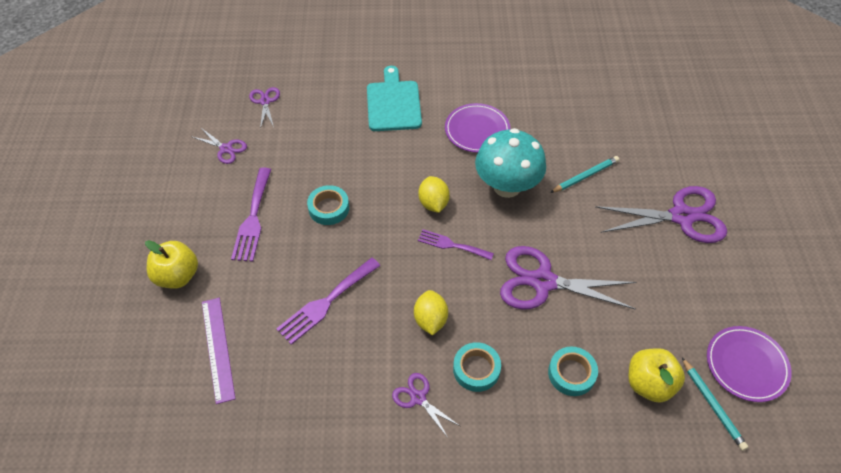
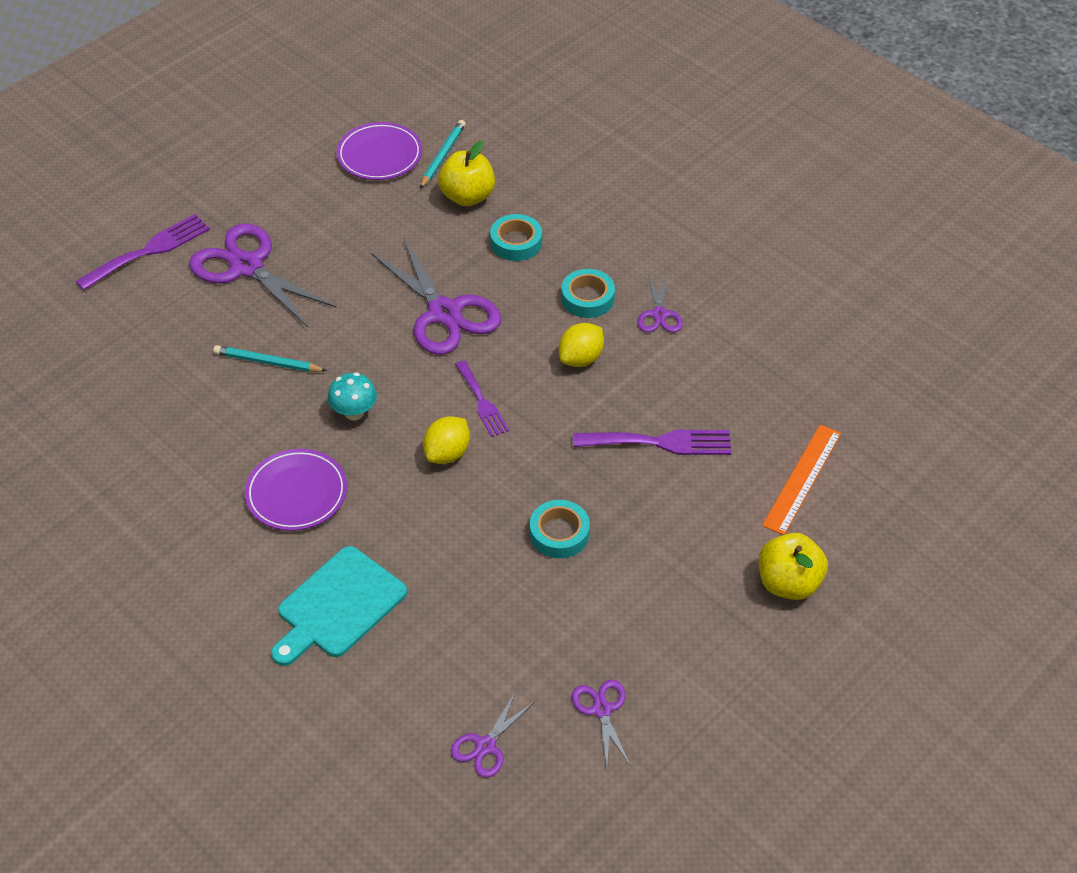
camera: 135 degrees left, 5 degrees down
(218, 348) = (802, 478): purple ruler -> orange ruler
(253, 218) = (652, 587): purple fork -> purple fork (149, 251)
(507, 186) = (354, 412): turquoise mushroom -> turquoise mushroom, size x0.50

